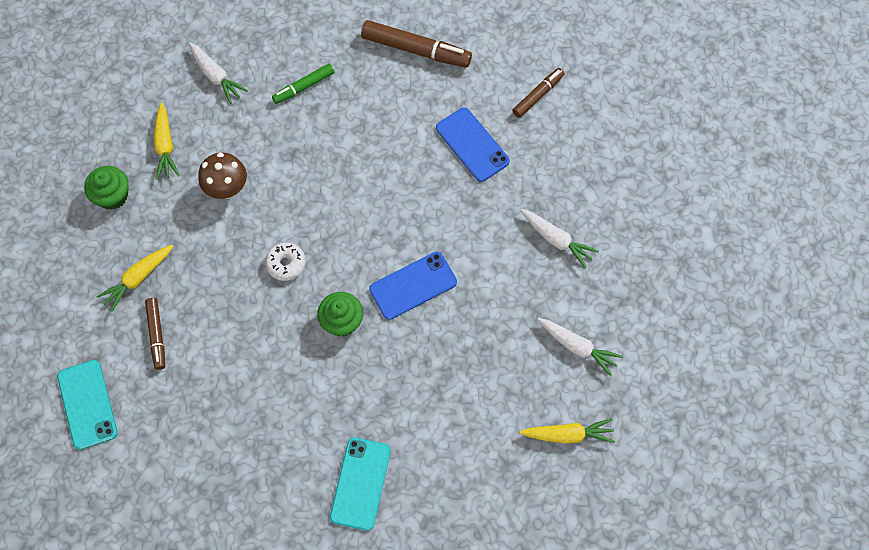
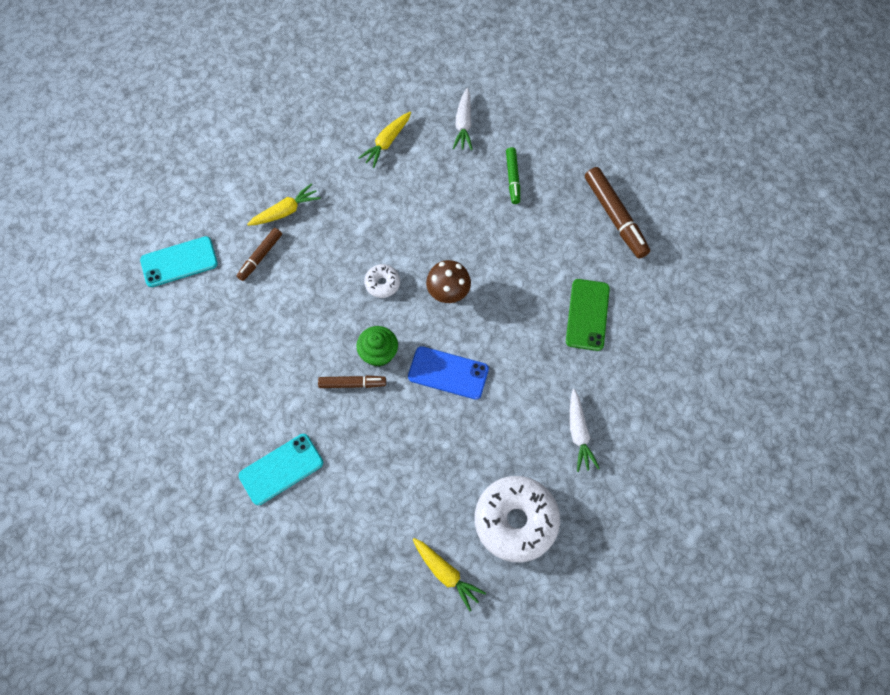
camera: 45 degrees right, 0 degrees up
(87, 404) = (179, 262): turquoise phone -> turquoise phone turned 45 degrees clockwise
(112, 196) = (324, 146): green cupcake -> none
(138, 278) = (285, 211): yellow carrot -> yellow carrot turned 150 degrees clockwise
(227, 189) = (396, 203): brown mushroom -> brown mushroom (448, 294)
(304, 87) = (513, 178): green marker -> green marker turned 105 degrees counterclockwise
(472, 144) = (587, 315): blue phone -> green phone
(538, 95) = (671, 321): brown marker -> brown marker (352, 383)
(577, 347) = (516, 521): white carrot -> white donut

